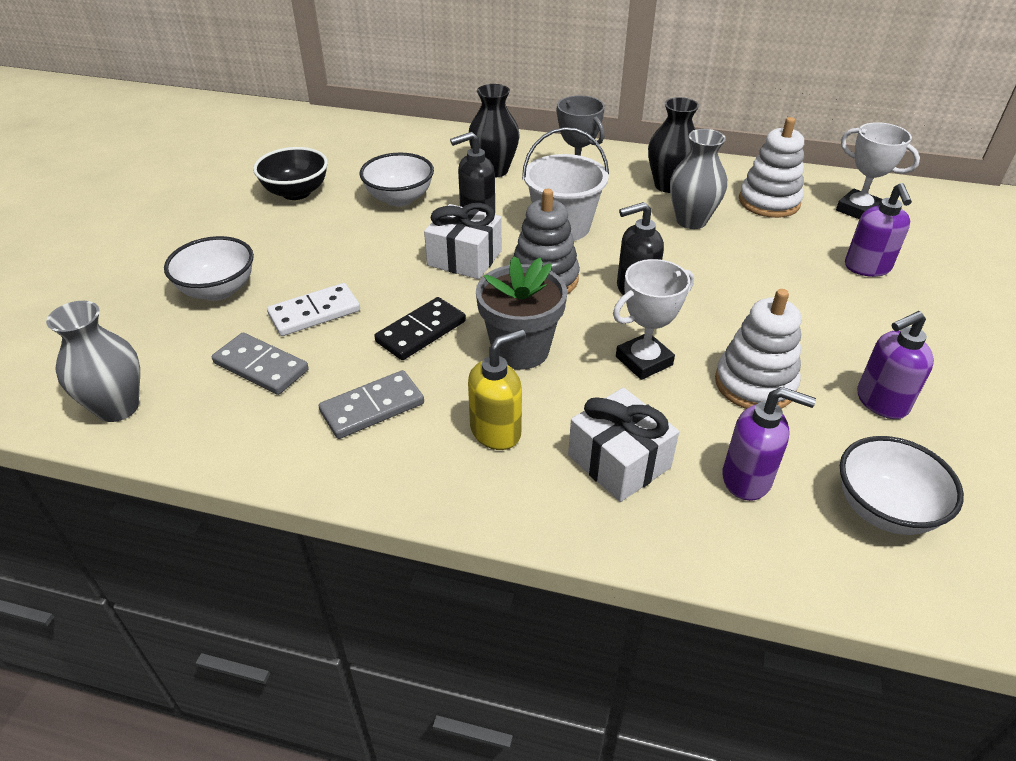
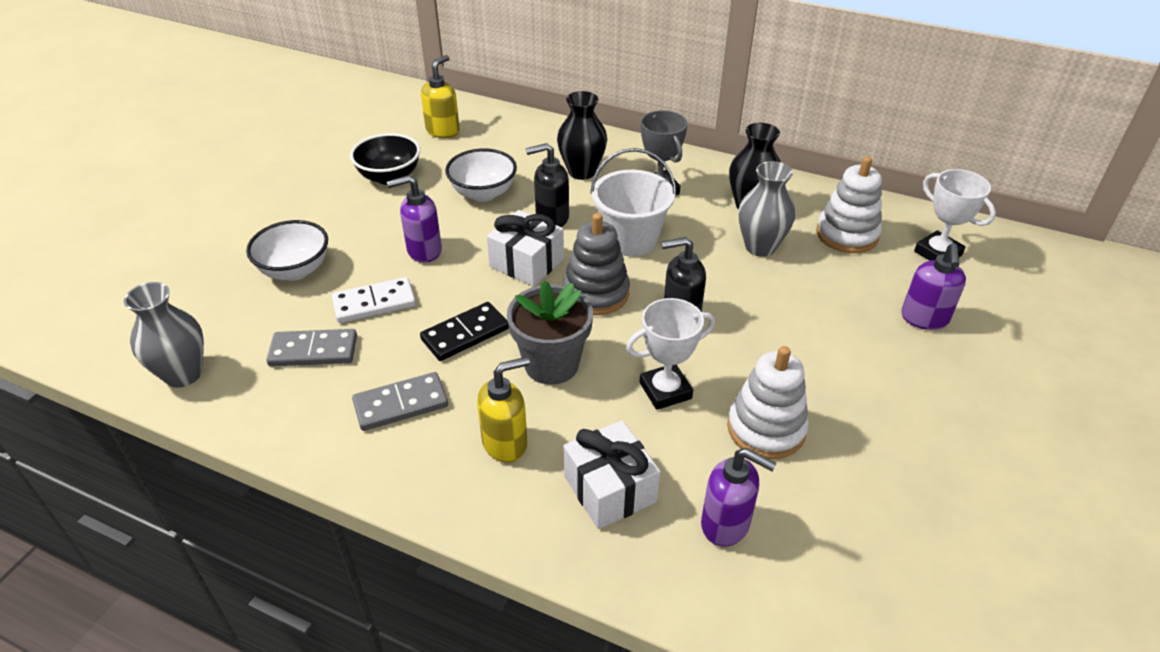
camera: 10 degrees right, 0 degrees up
(261, 367) = (313, 351): grey domino -> grey domino turned 45 degrees counterclockwise
(340, 146) = (443, 131): none -> yellow soap dispenser
(881, 402) = (886, 465): purple soap dispenser -> purple soap dispenser (424, 251)
(884, 509) = (849, 575): white bowl -> none

